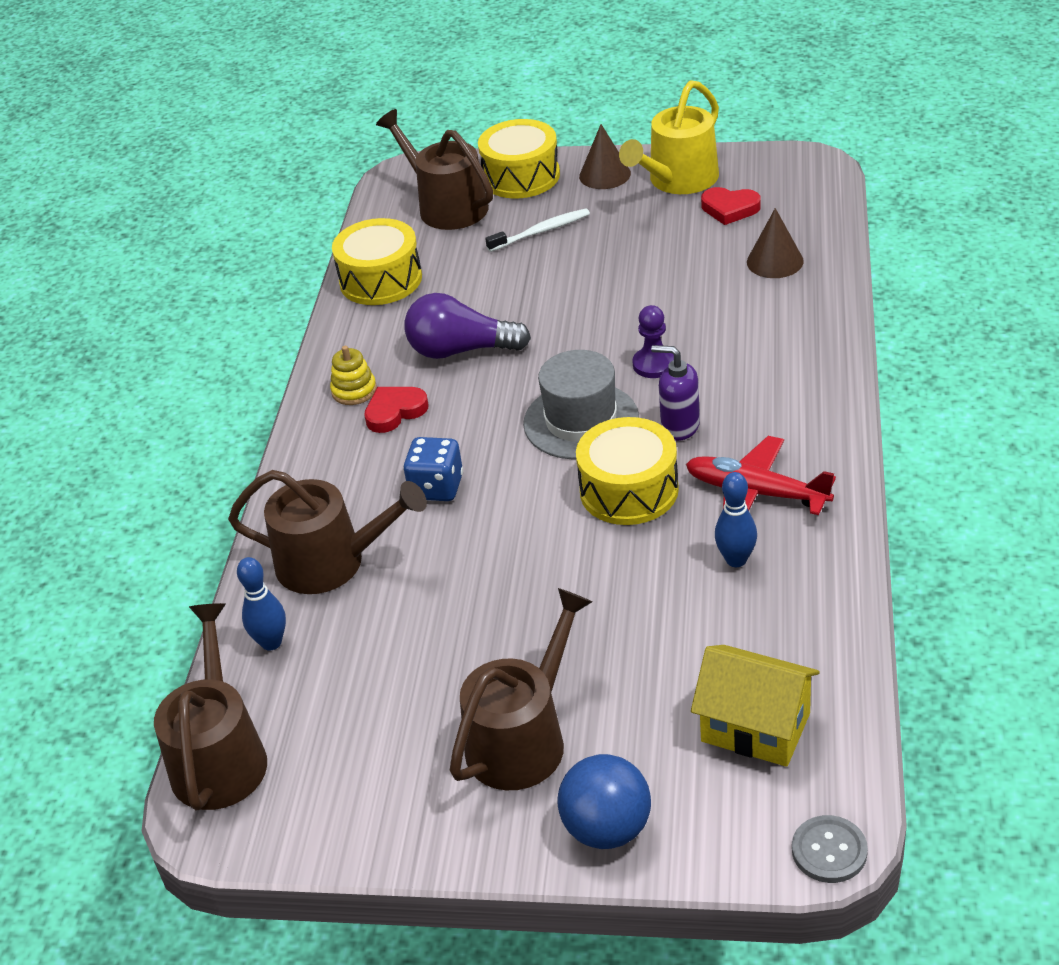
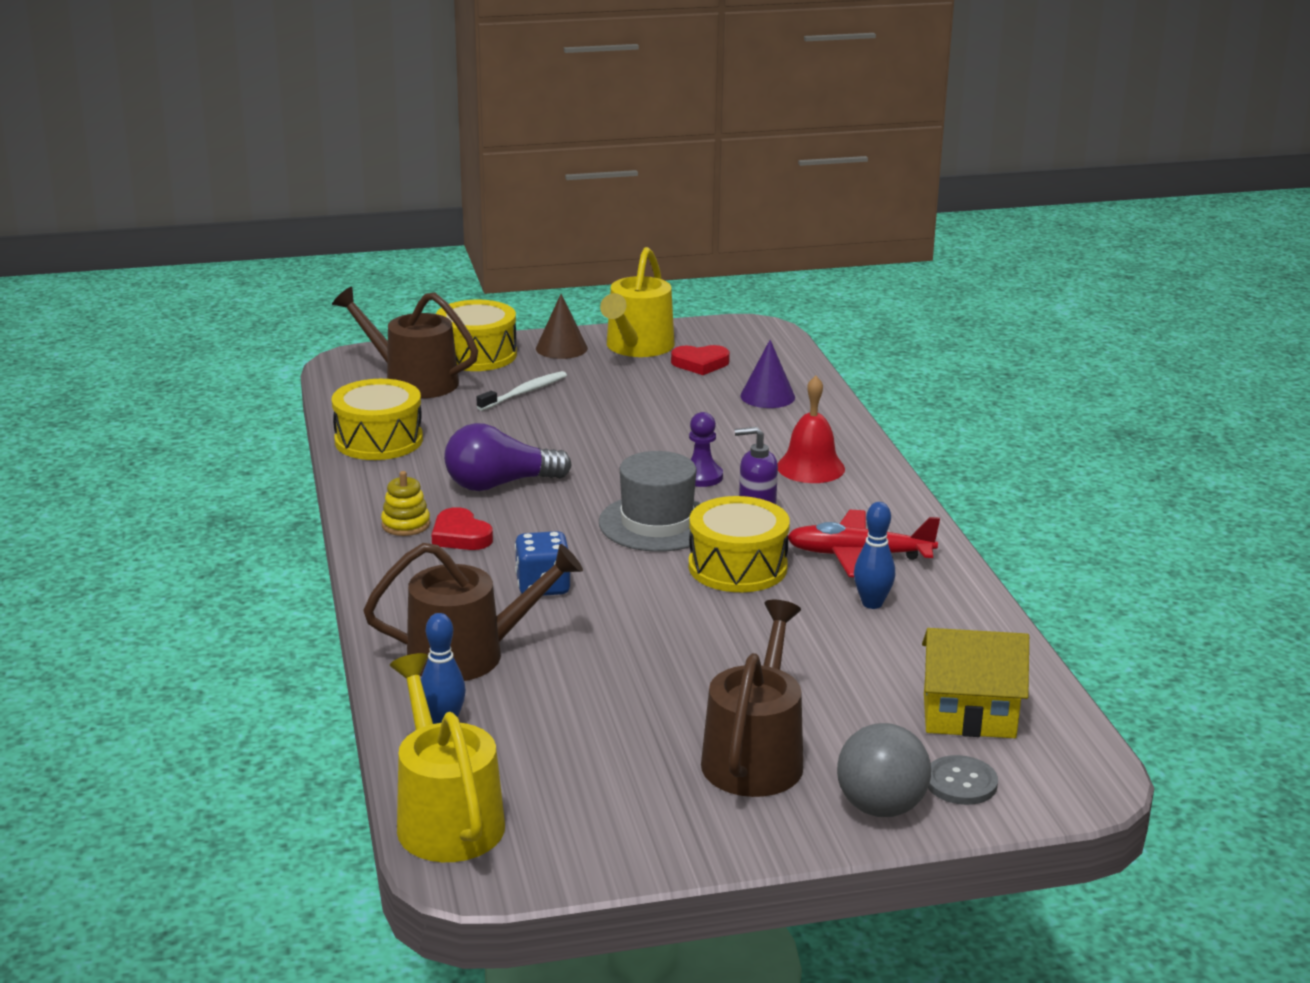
camera: 25 degrees left, 15 degrees down
(220, 757) = (446, 818): brown watering can -> yellow watering can
(395, 412) = (460, 536): red heart -> red heart turned 75 degrees counterclockwise
(607, 829) = (880, 808): blue ball -> grey ball
(769, 365) = (810, 467): none -> red bell
(775, 261) = (767, 396): brown cone -> purple cone
(829, 851) = (1092, 789): grey button -> grey button (961, 783)

